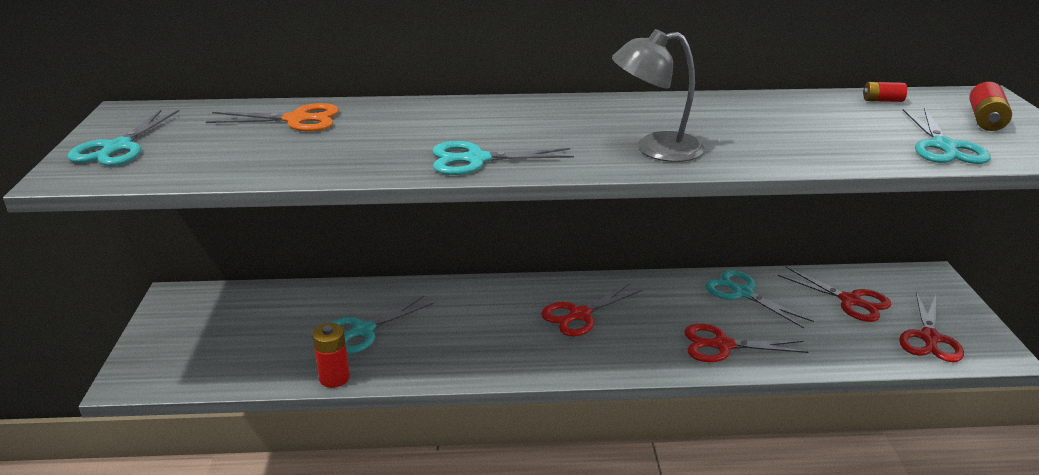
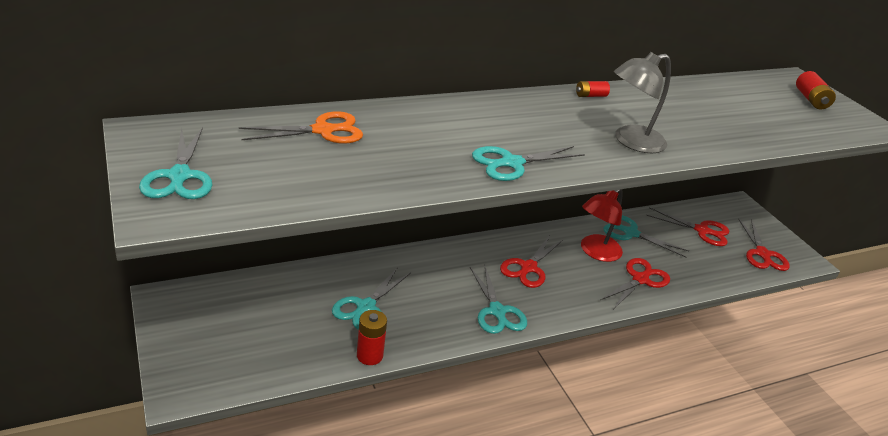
camera: 25 degrees left, 5 degrees up
(679, 308) = (595, 252): none -> red lamp
(722, 345) = (640, 279): red scissors -> red scissors turned 150 degrees clockwise
(882, 100) = (739, 85): red battery -> red battery (590, 95)
(943, 147) = (804, 125): turquoise scissors -> turquoise scissors (497, 311)

